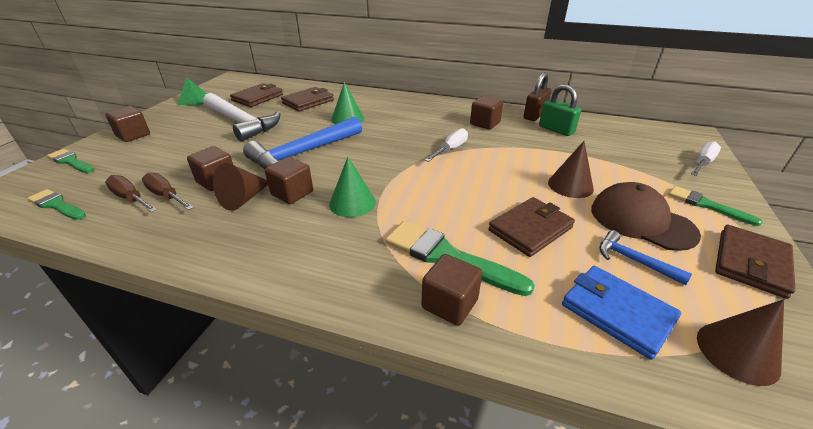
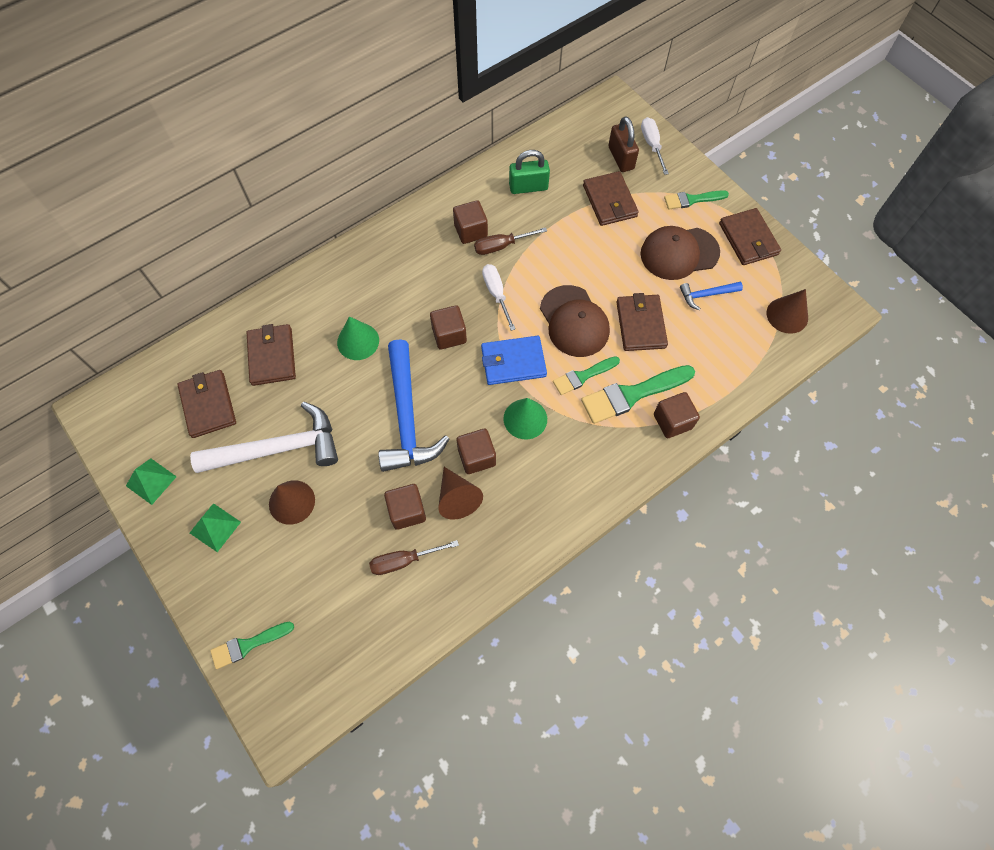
camera: 55 degrees left, 30 degrees up
(57, 205) = (351, 659): green brush -> green brush (583, 376)
(130, 198) = (385, 592): brown screwdriver -> brown screwdriver (501, 246)
(133, 135) = (220, 572): brown cube -> brown cube (449, 335)
(168, 124) = (215, 527): none -> green pyramid
(478, 191) = (574, 321): none -> brown cap
(535, 115) = (488, 178): brown padlock -> brown padlock (621, 158)
(570, 185) = (613, 255): brown cone -> brown cone (292, 502)
(613, 164) = (609, 201): none -> brown wallet
(616, 312) = (733, 342): blue wallet -> blue wallet (513, 362)

